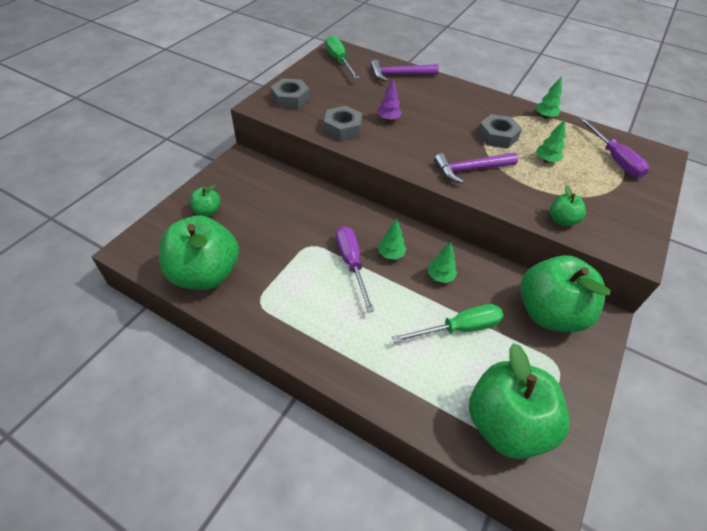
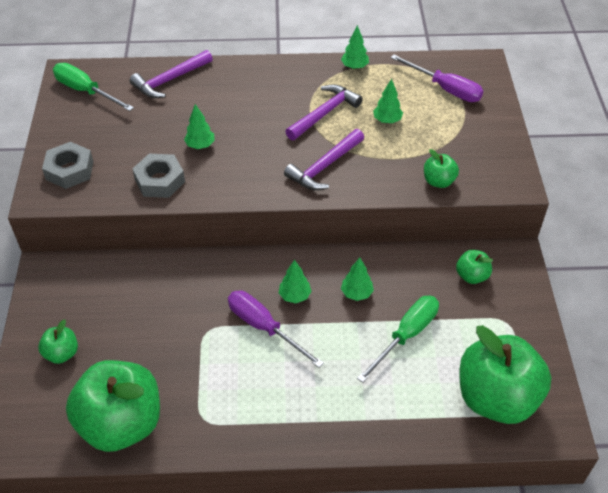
camera: 30 degrees left, 0 degrees up
(388, 119) = (200, 145): purple tree -> green tree
(497, 136) = (324, 114): grey nut -> purple hammer
(549, 313) = (471, 276): green apple -> green apple, size x0.45

